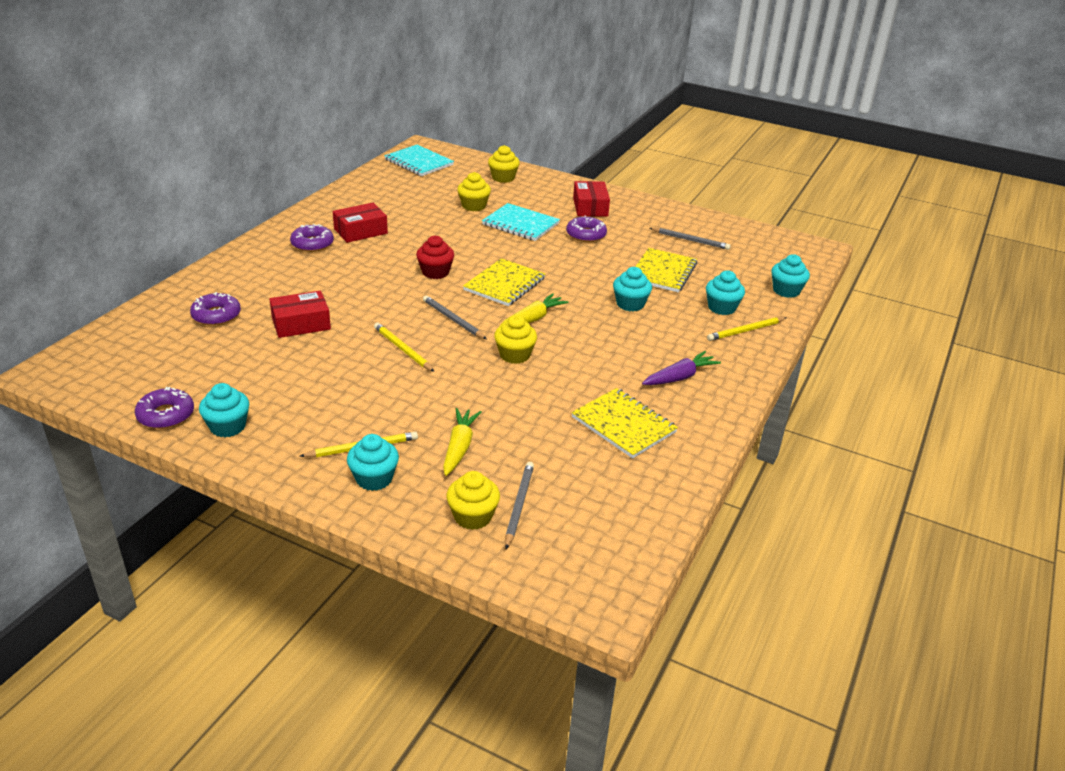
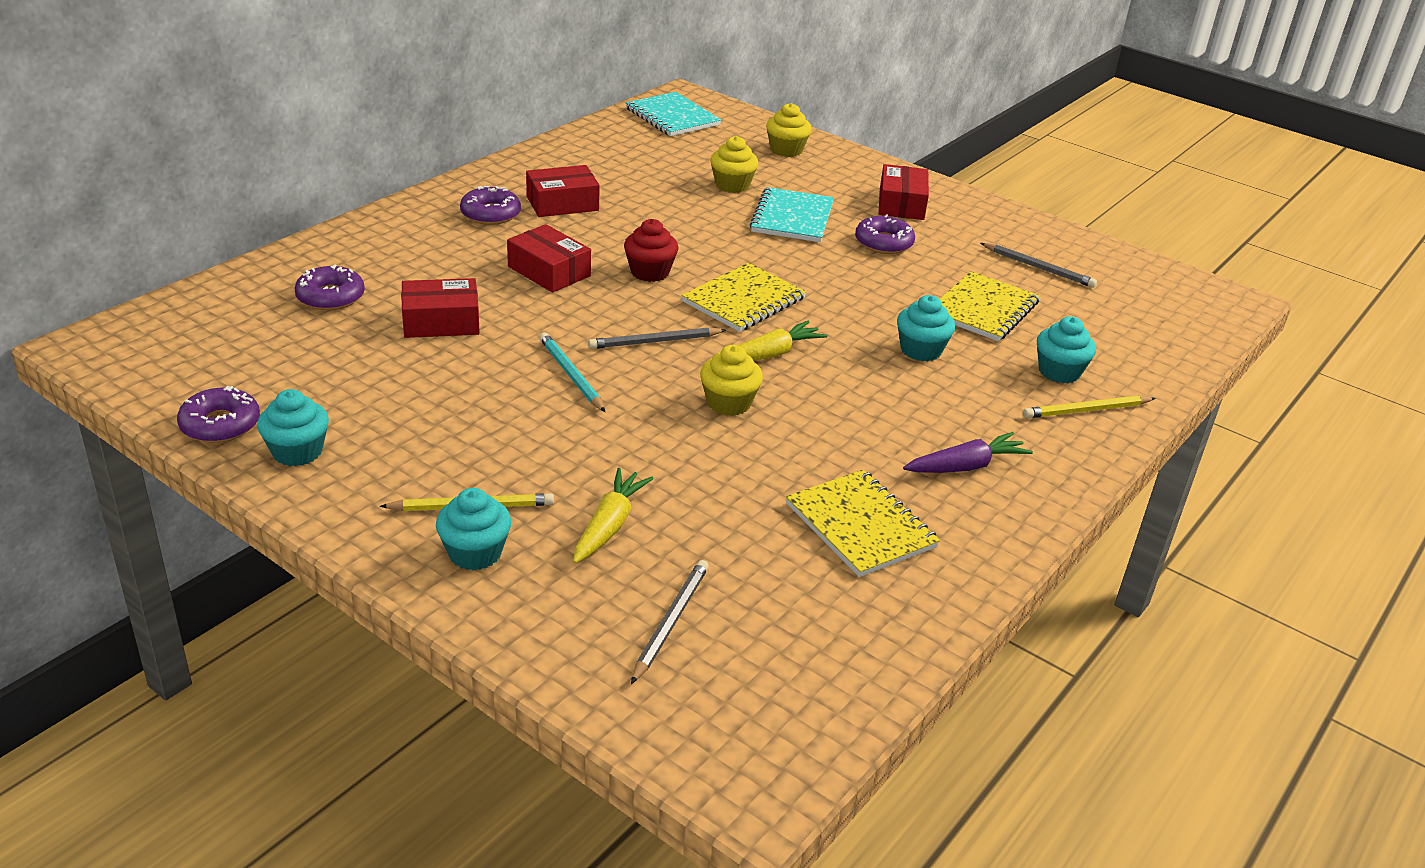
camera: 10 degrees right, 0 degrees up
(366, 279) = (549, 271): none -> red box
(402, 349) = (570, 375): yellow pencil -> turquoise pencil
(453, 320) = (654, 342): grey pencil -> grey pencil turned 75 degrees counterclockwise
(473, 516) = (599, 628): yellow cupcake -> none
(520, 224) = (792, 217): turquoise notebook -> turquoise notebook turned 60 degrees clockwise
(786, 291) = (1166, 358): turquoise cupcake -> none

